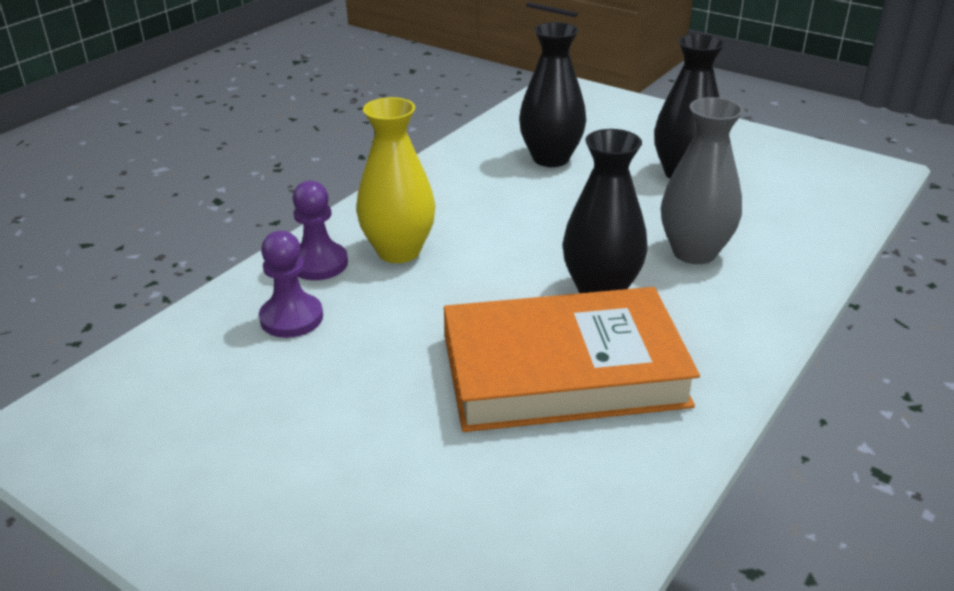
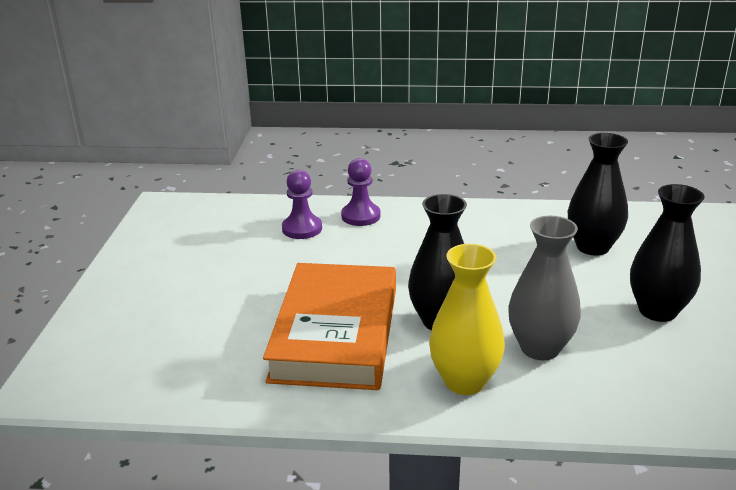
camera: 60 degrees right, 5 degrees down
(399, 251) = (401, 234): yellow vase -> yellow vase (464, 381)
(563, 370) = (336, 333): orange book -> orange book turned 45 degrees clockwise

